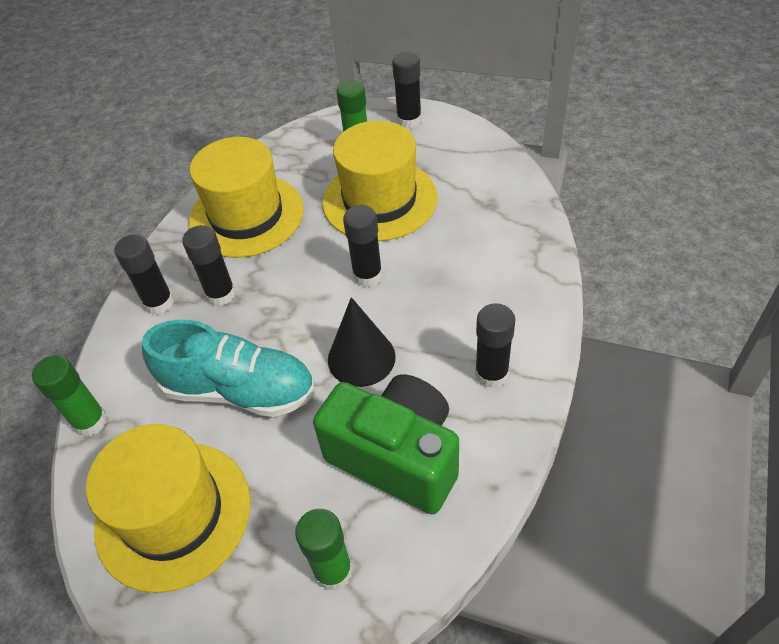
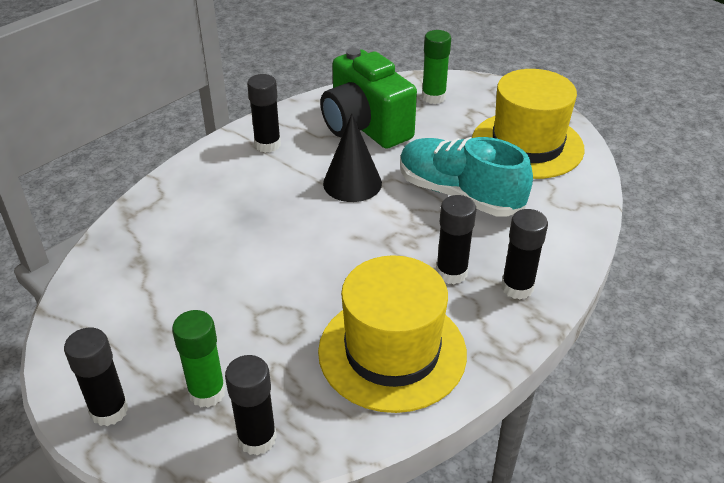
camera: 160 degrees left, 10 degrees down
(90, 421) = (589, 213): green glue stick -> none
(367, 275) = (305, 239): black glue stick -> black glue stick (257, 438)
(379, 200) = (236, 310): yellow hat -> none

